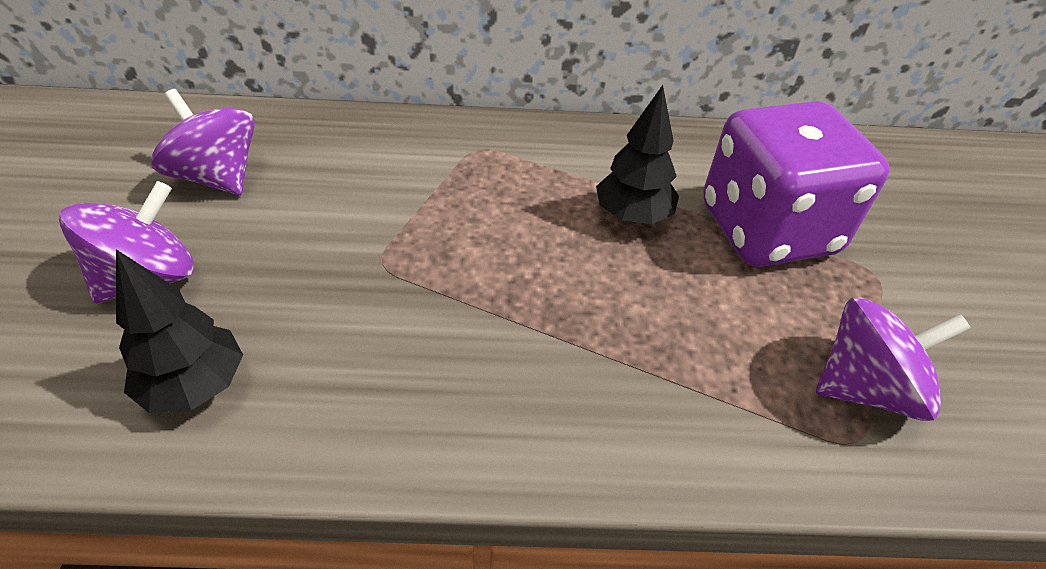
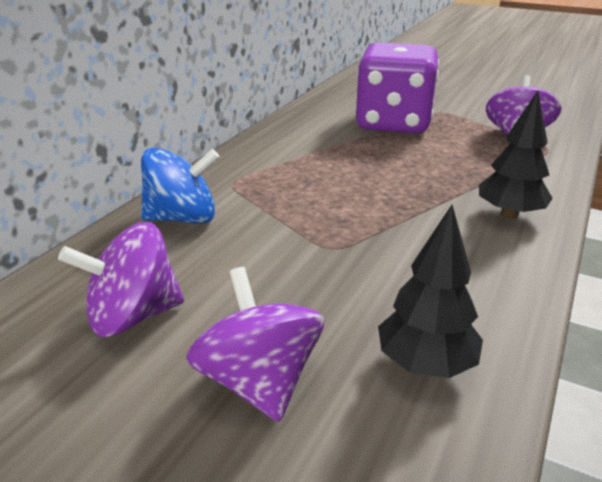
camera: 60 degrees left, 15 degrees down
(384, 144) = (183, 218): none -> blue spinning top
(632, 216) = (353, 152): black tree -> black tree (509, 214)

